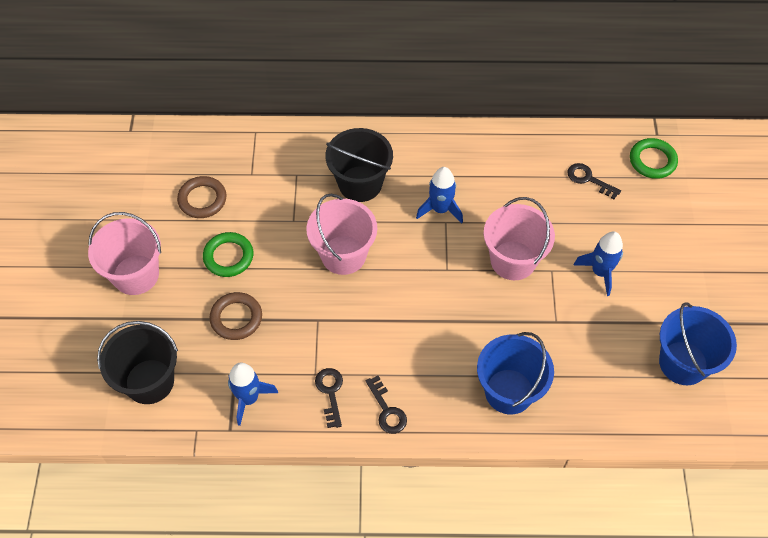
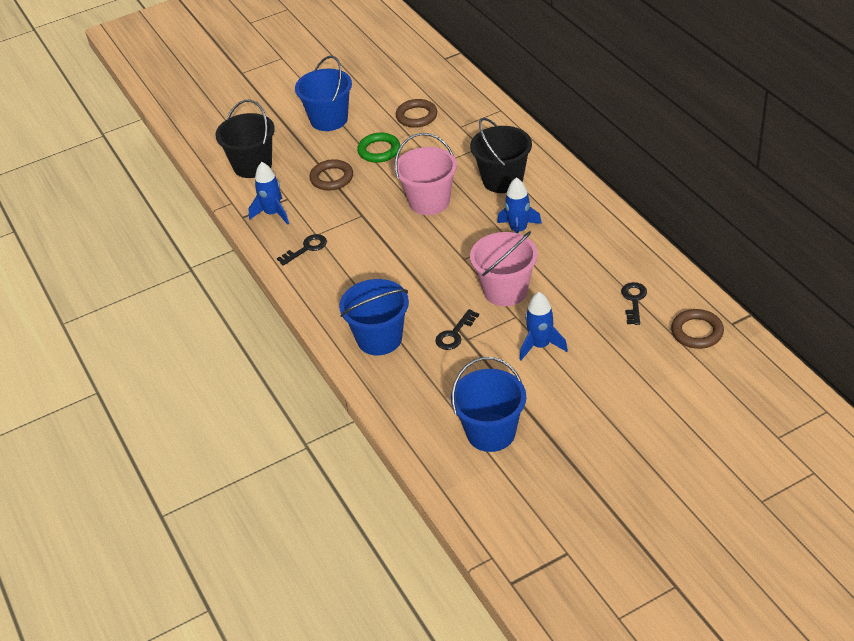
camera: 65 degrees right, 15 degrees down
(136, 275) = (329, 119): pink bucket -> blue bucket
(387, 410) = (313, 282): black key -> black key (455, 334)
(652, 161) = (697, 332): green ring -> brown ring

